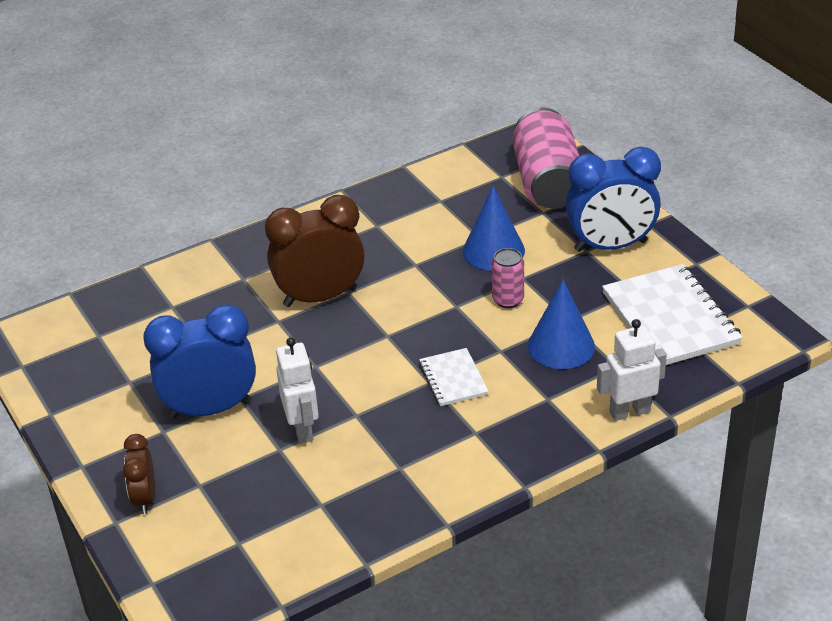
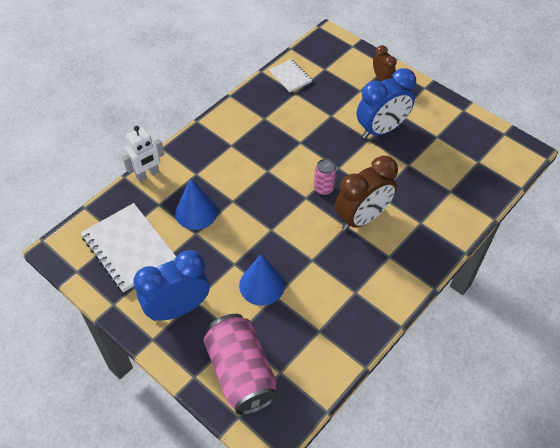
camera: 160 degrees right, 15 degrees up
(303, 429) = (325, 128): white robot -> none
(453, 379) = (254, 175): white notebook -> white notebook (290, 76)
(508, 300) = (239, 241): pink can -> pink can (323, 188)

